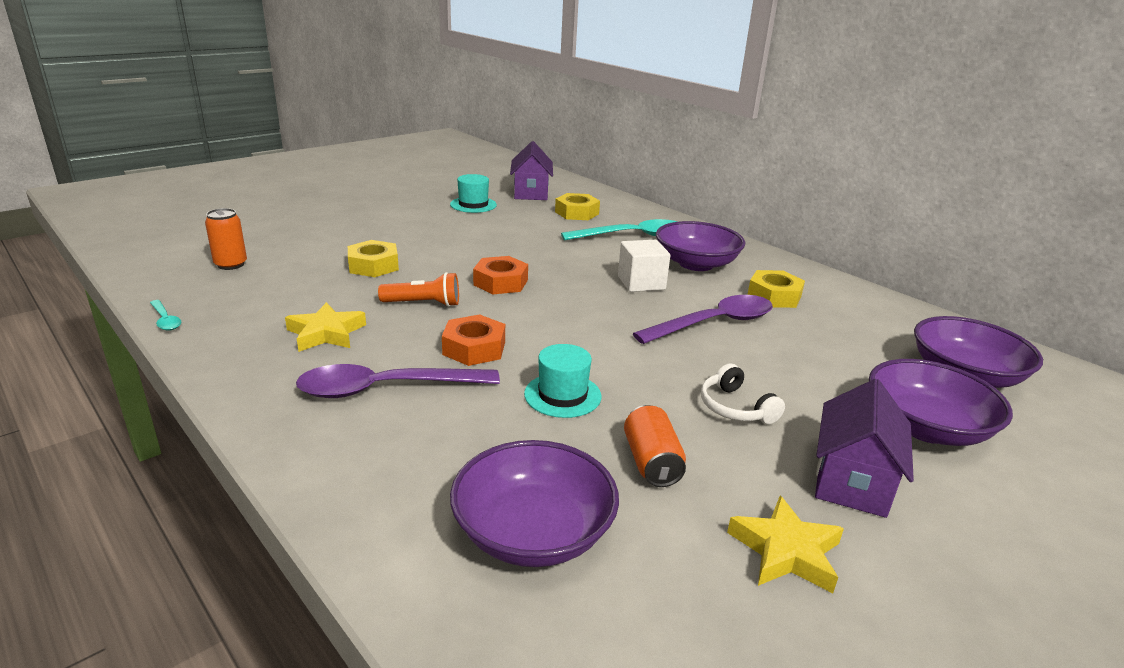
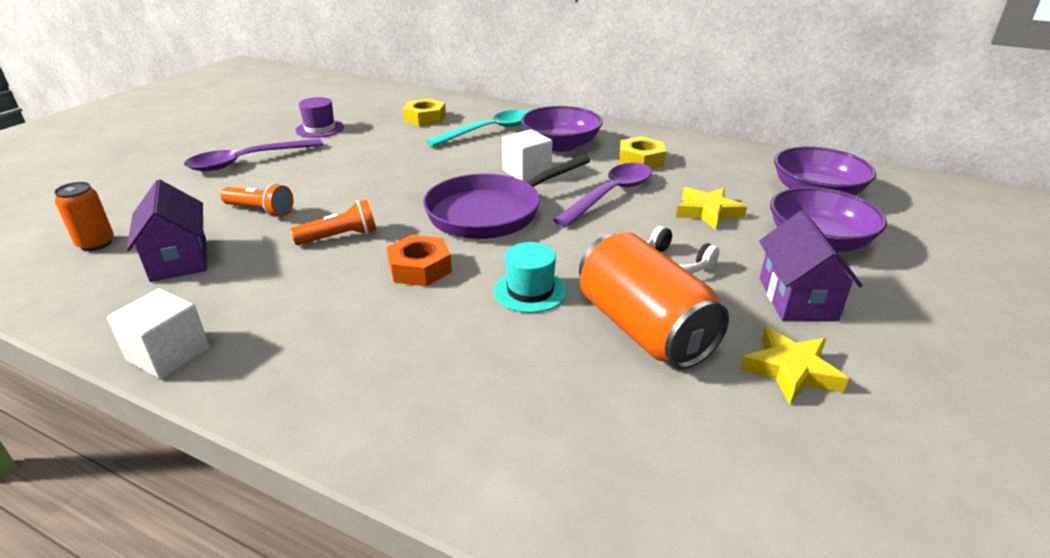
camera: 20 degrees left, 5 degrees up
(165, 320) = (61, 322): turquoise spoon -> none
(222, 366) = (168, 354): none -> white cube
(326, 333) = (259, 291): yellow star -> yellow star (707, 212)
(373, 266) = (260, 210): yellow nut -> orange flashlight
(386, 389) = (362, 330): purple spoon -> purple spoon (247, 161)
(473, 205) = (320, 129): turquoise hat -> purple hat
(500, 282) = (400, 199): orange nut -> none
(531, 193) = (368, 107): purple house -> purple house (179, 259)
(533, 532) = (591, 421): purple bowl -> none
(577, 313) = (490, 212): none -> purple pan
(651, 462) = (643, 329): orange can -> orange can, size x1.93

